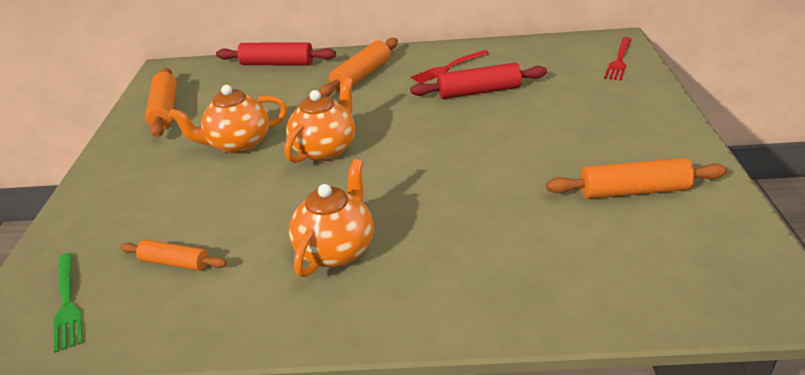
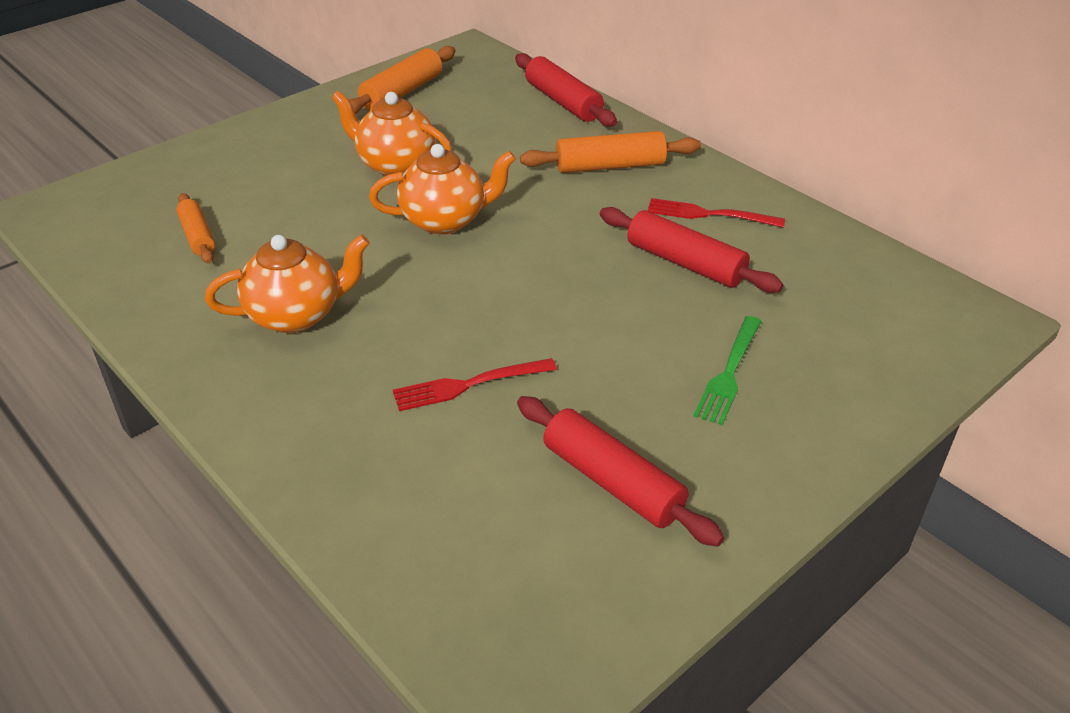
camera: 45 degrees right, 5 degrees up
(67, 303) = (106, 215): green fork -> green fork (729, 373)
(619, 60) = (925, 343): red fork -> red fork (469, 385)
(633, 191) = (612, 482): orange rolling pin -> red rolling pin

